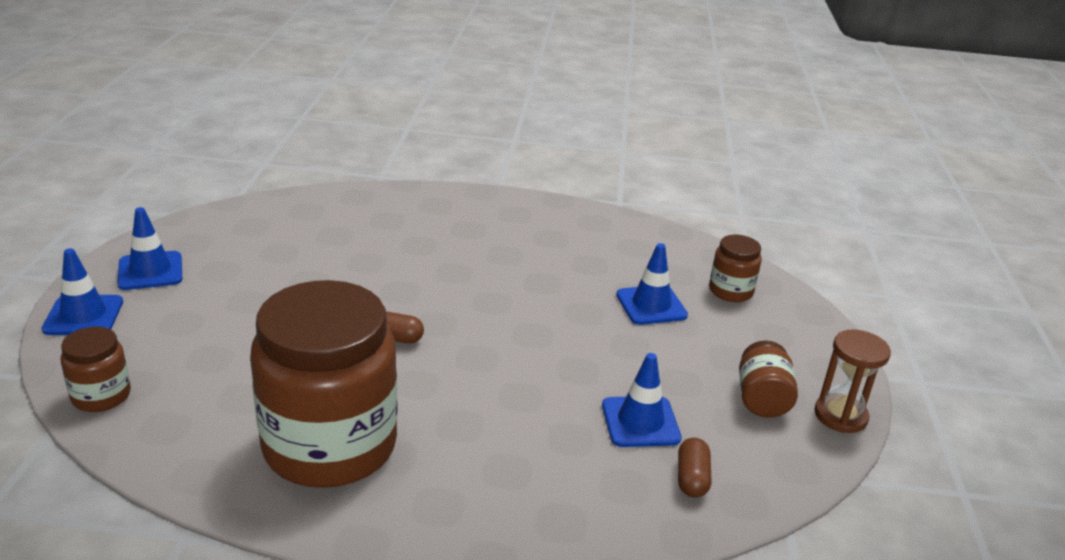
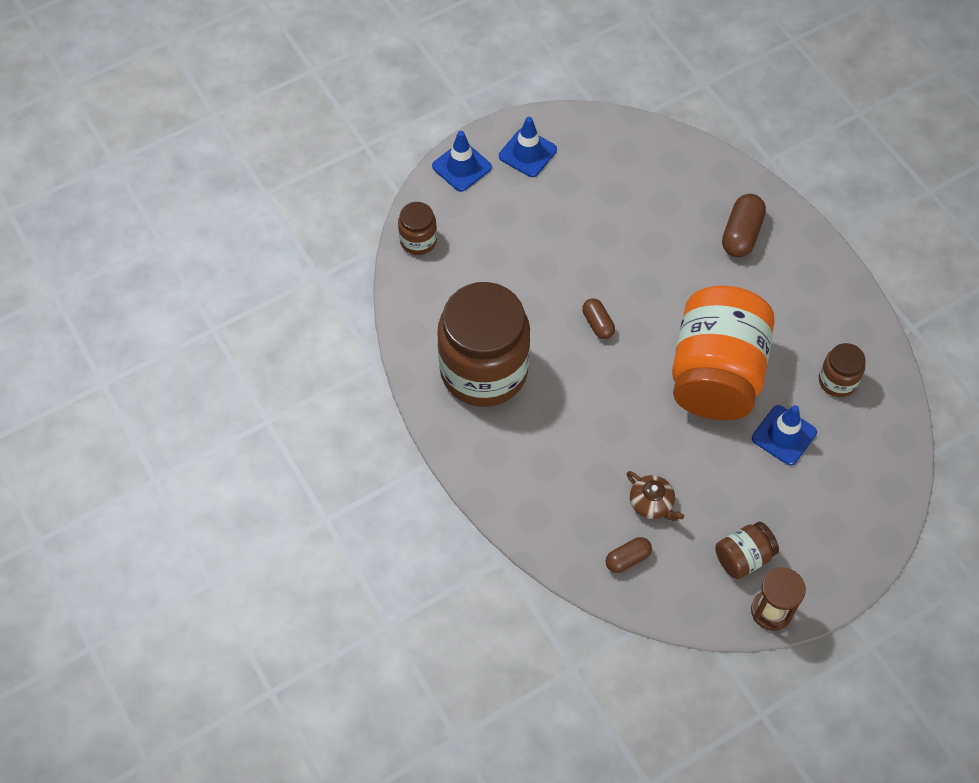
camera: 55 degrees right, 30 degrees up
(426, 220) = (741, 234): none -> brown capsule
(542, 305) = (715, 374): none -> orange jar
(640, 422) = (652, 503): blue traffic cone -> brown teapot
(730, 291) = (857, 473): brown jar -> brown jar (837, 381)

